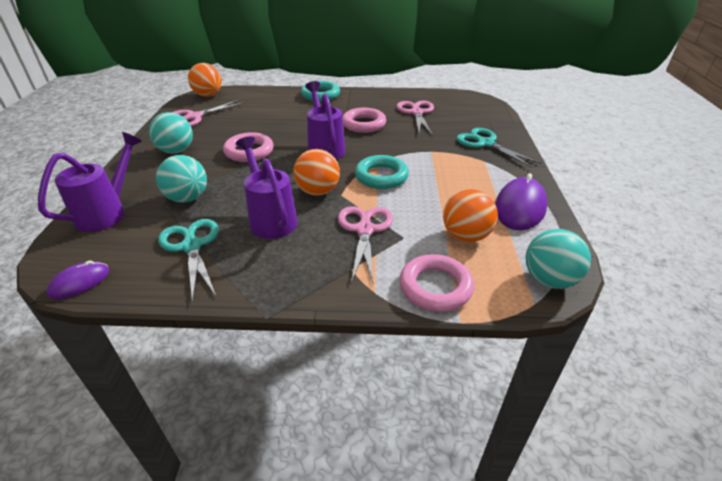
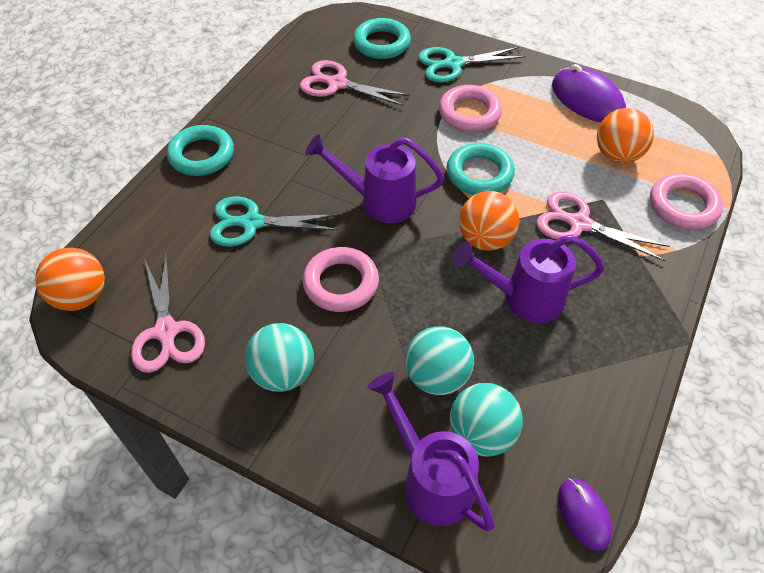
camera: 65 degrees left, 15 degrees up
(191, 245) = (550, 386): turquoise scissors -> turquoise scissors (251, 223)
(364, 124) = (336, 143): pink ring -> pink ring (469, 113)
(473, 116) = (381, 43): none -> turquoise ring
(549, 280) = (694, 133): turquoise ball -> turquoise ball (481, 434)

